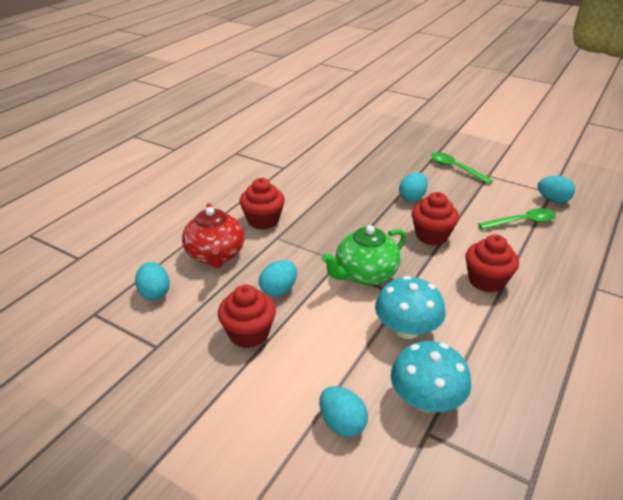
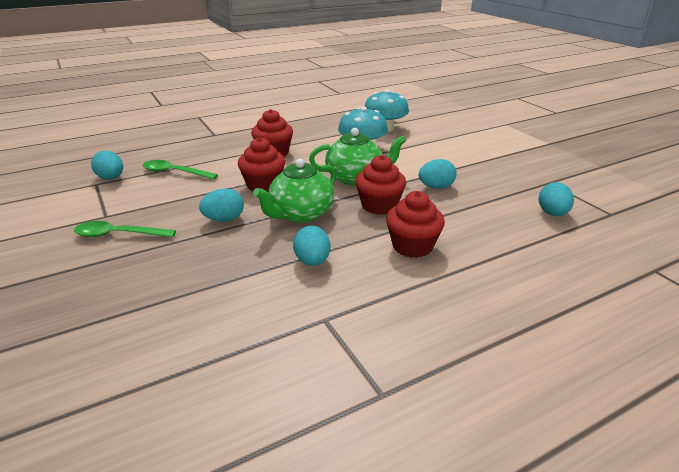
camera: 150 degrees left, 5 degrees down
(215, 255) = (484, 227): red teapot -> none
(249, 333) = (474, 172): red cupcake -> red cupcake (379, 206)
(342, 423) = (438, 132): turquoise egg -> turquoise egg (312, 261)
(366, 219) = (300, 214): none -> green teapot
(455, 168) = (118, 235): green spoon -> green spoon turned 105 degrees clockwise

